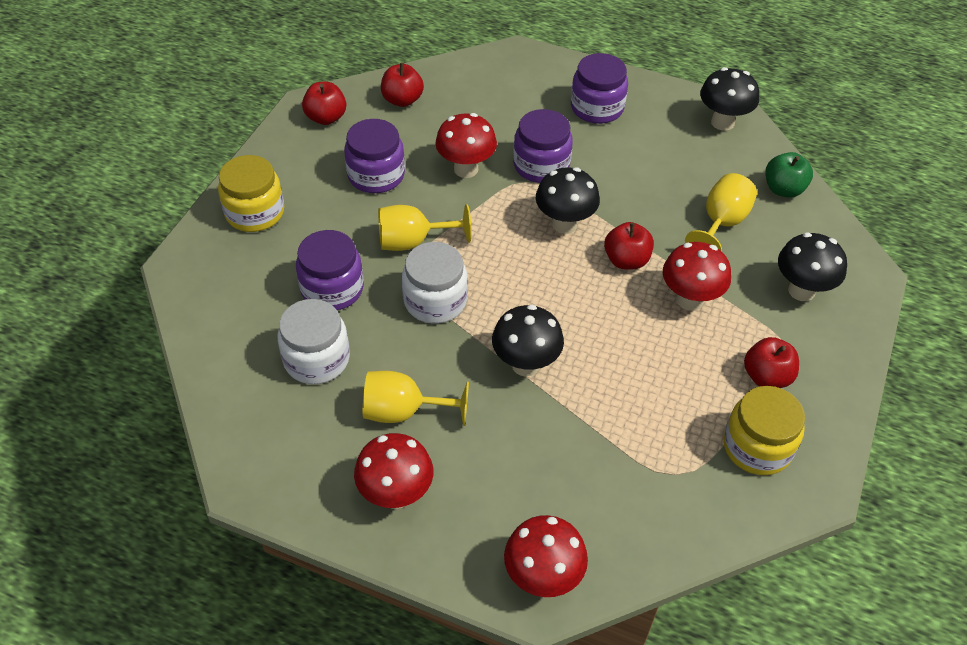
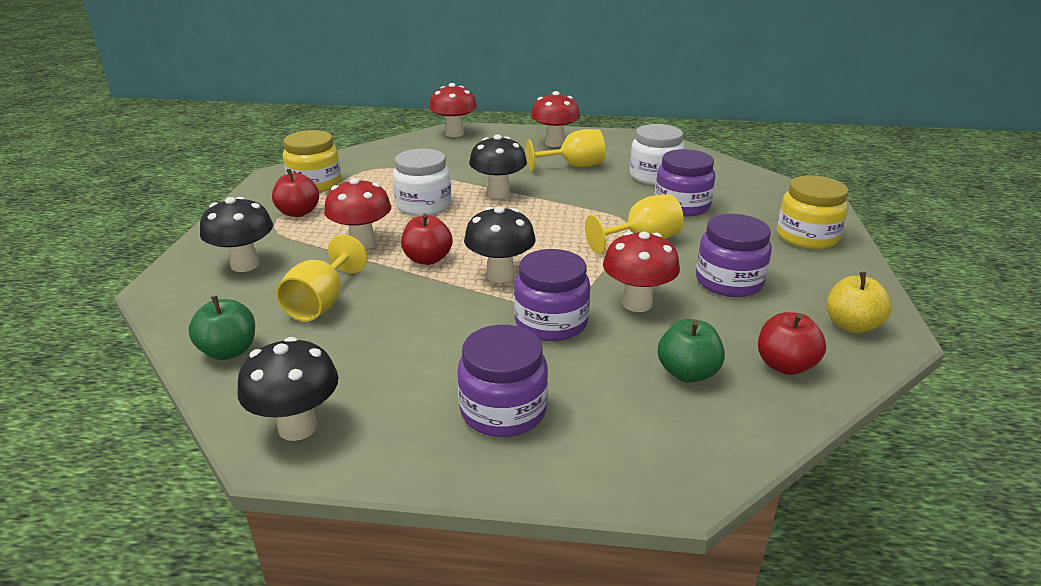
camera: 165 degrees right, 20 degrees down
(326, 118) = (851, 325): red apple -> yellow apple
(435, 301) = (592, 212): white jar -> white jar (423, 205)
(469, 108) = (687, 373): none -> green apple

